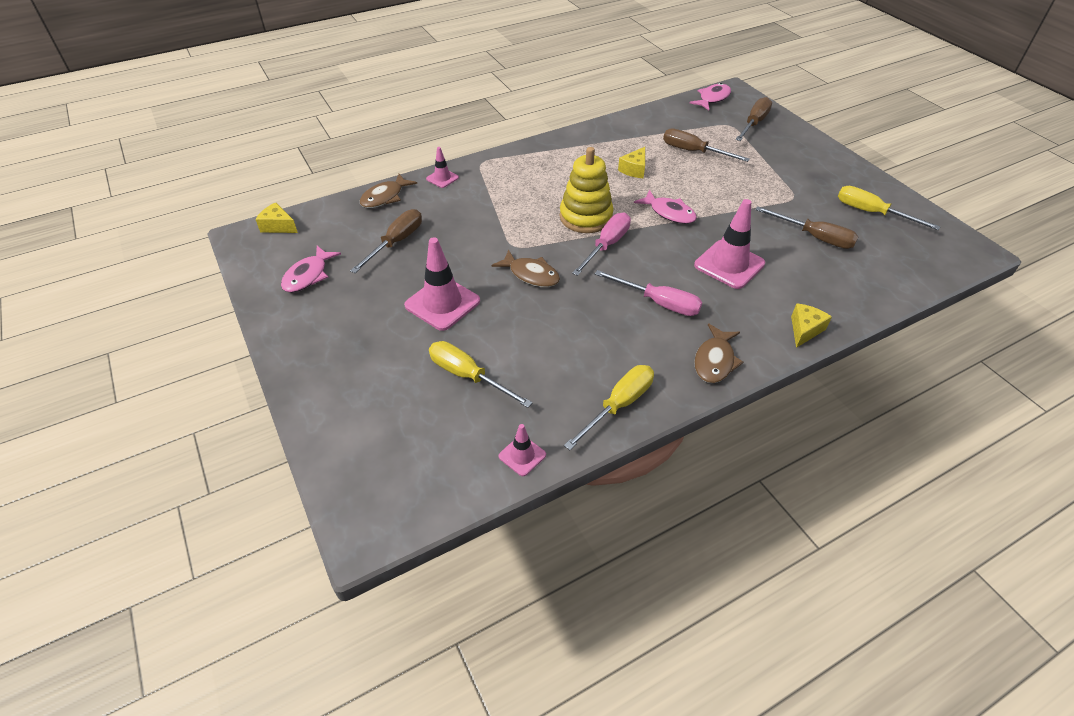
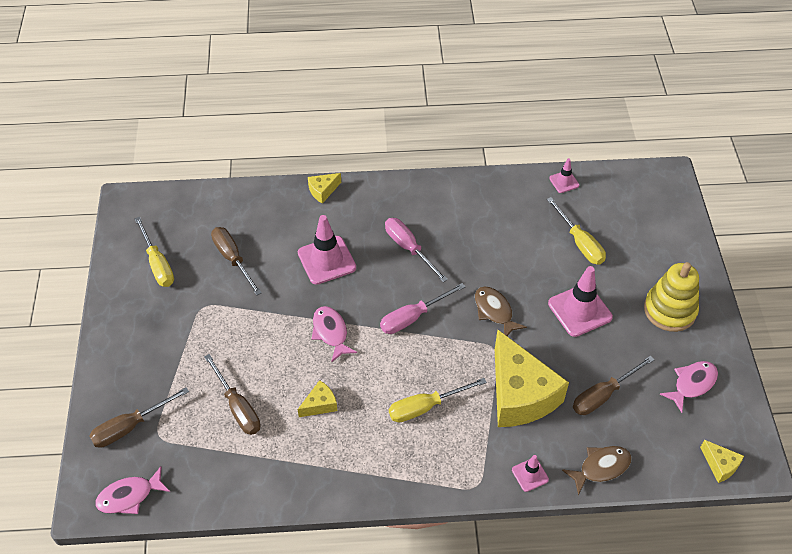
camera: 155 degrees left, 5 degrees up
(473, 221) = (520, 394): none -> yellow cheese
(586, 217) = (410, 358): yellow stacking toy -> yellow stacking toy (670, 310)
(618, 405) = (487, 189): yellow screwdriver -> yellow screwdriver (425, 407)
(715, 360) = (403, 193): brown fish -> none

